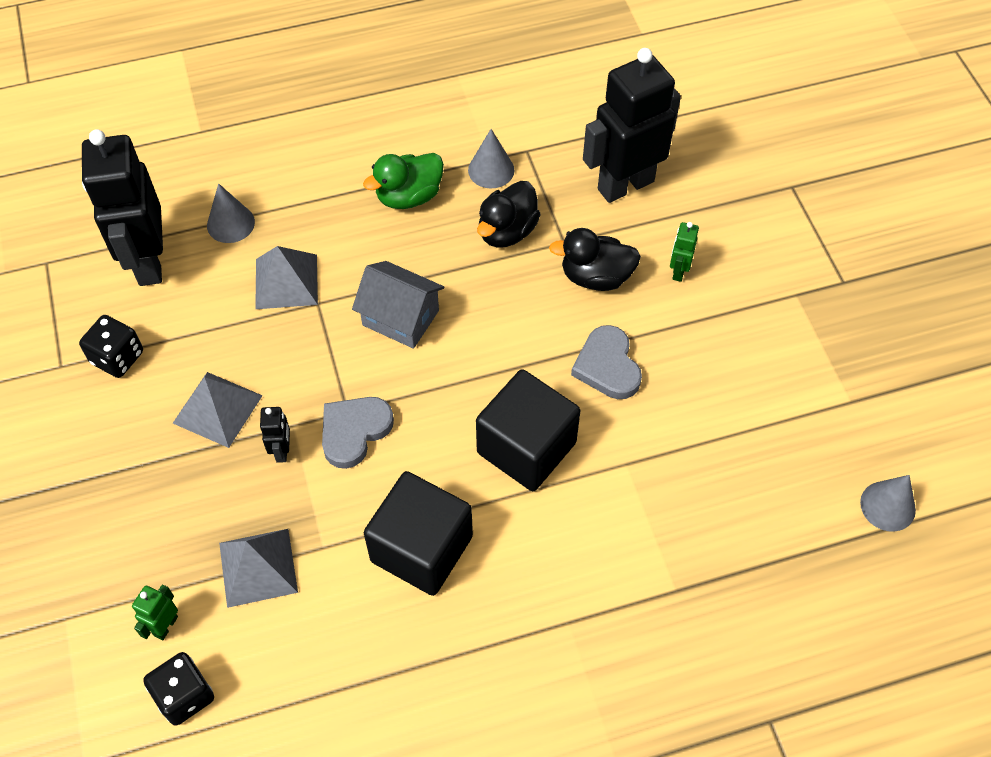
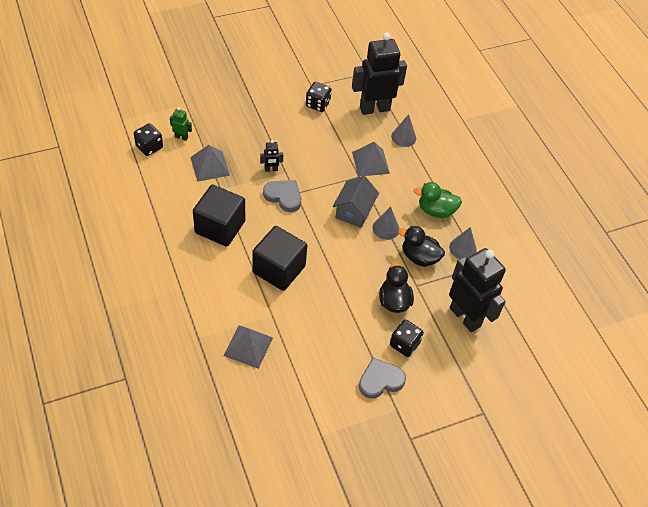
camera: 80 degrees right, 5 degrees down
(217, 409) = (292, 143): grey pyramid -> grey pyramid (248, 346)
(409, 196) = (435, 211): green duck -> green duck turned 45 degrees counterclockwise
(607, 366) = (333, 306): grey heart -> grey heart (380, 380)
(678, 271) = (404, 344): green robot -> black dice
(887, 506) = (251, 449): grey cone -> grey cone (386, 228)

